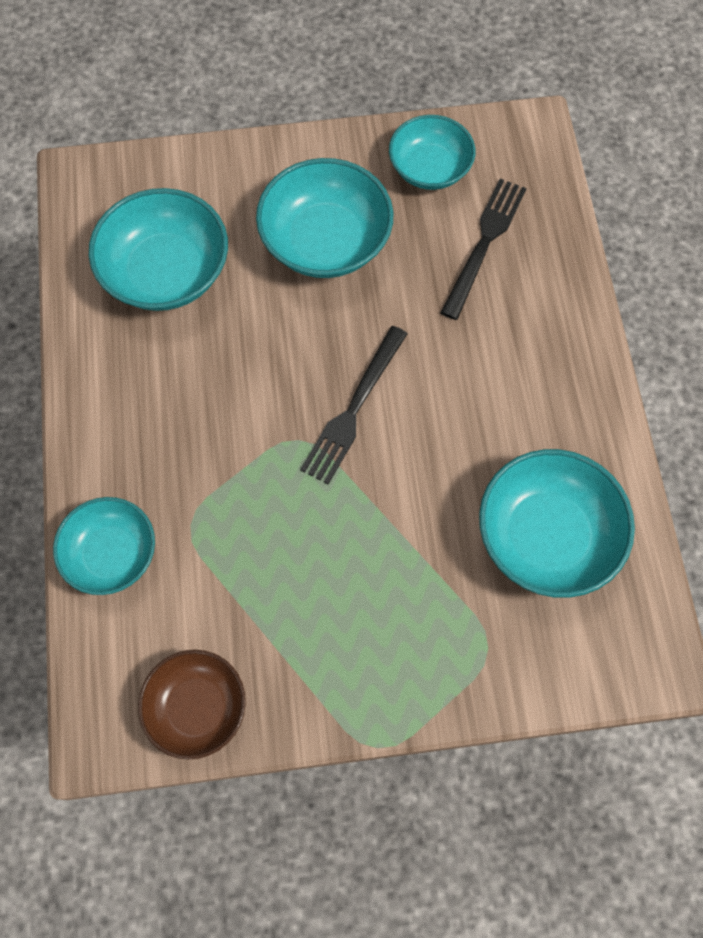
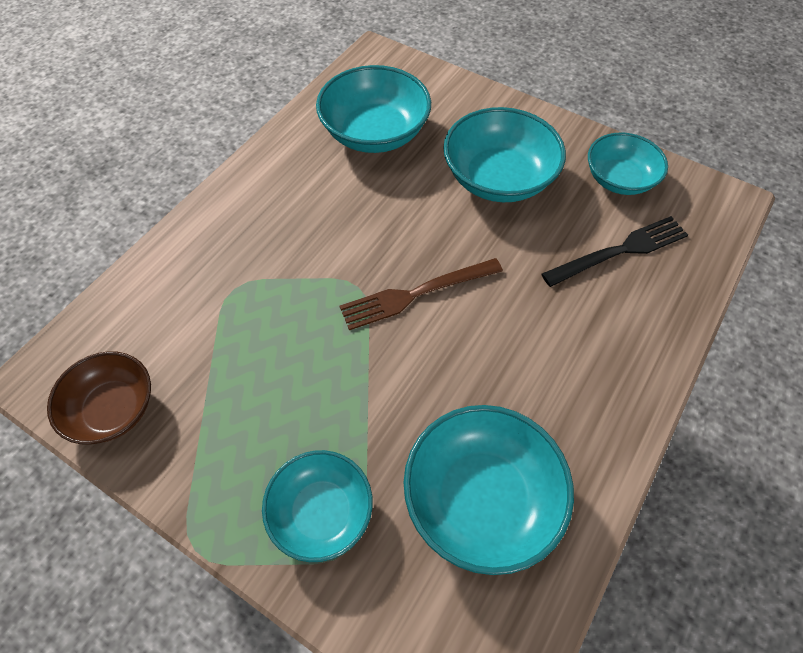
camera: 40 degrees right, 10 degrees down
(111, 554) = (170, 269): turquoise bowl -> turquoise bowl (321, 512)
(353, 409) = (416, 294): black fork -> brown fork

